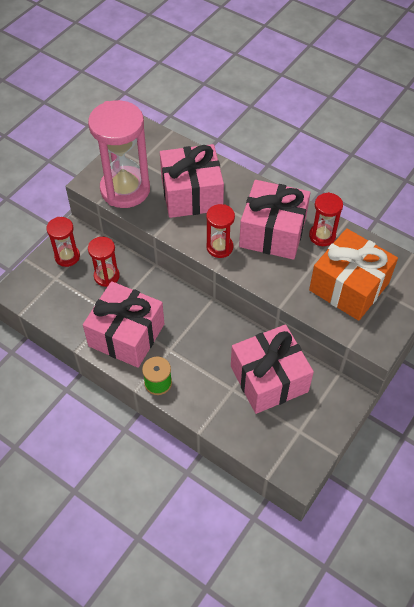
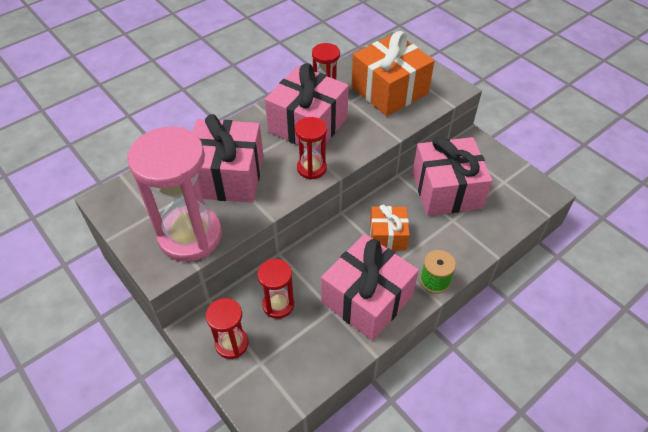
camera: 75 degrees left, 5 degrees down
(197, 338) = (387, 236): none -> orange gift

